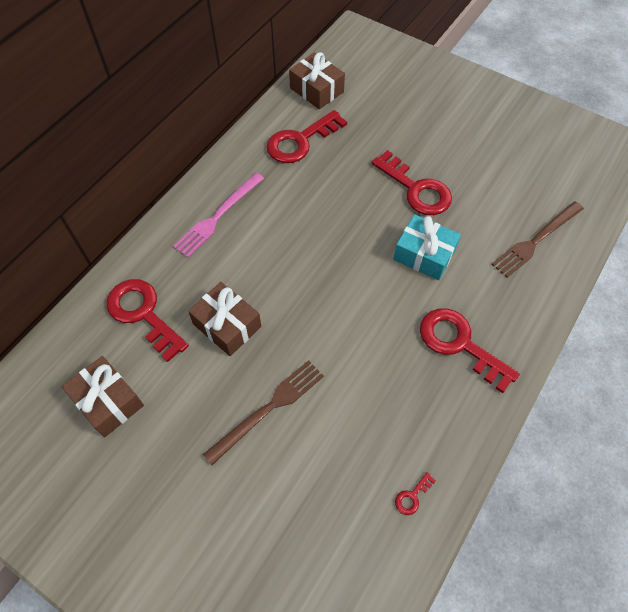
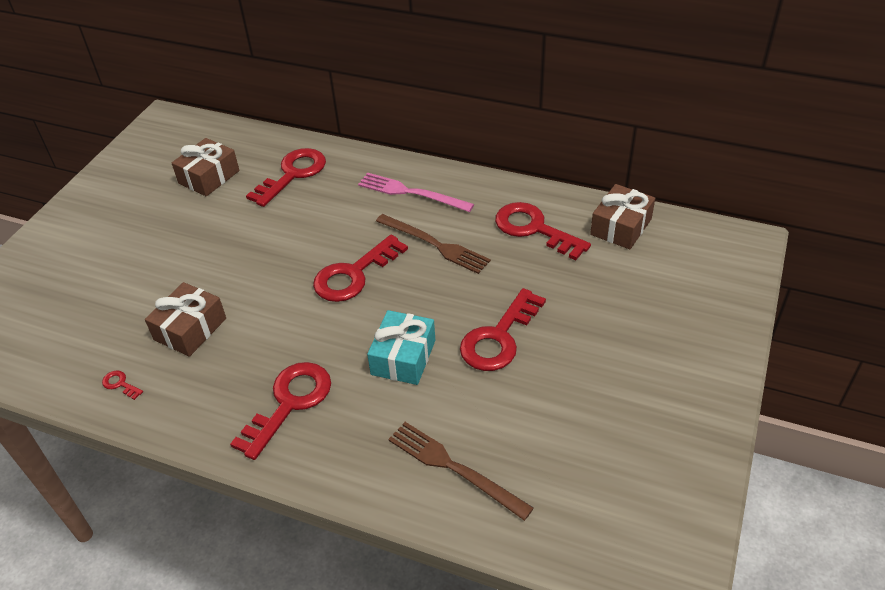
camera: 80 degrees right, 15 degrees down
(227, 325) = (289, 226): brown gift -> brown gift (190, 329)
(268, 408) = (206, 270): brown fork -> brown fork (435, 244)
(316, 277) = (353, 275): none -> red key

